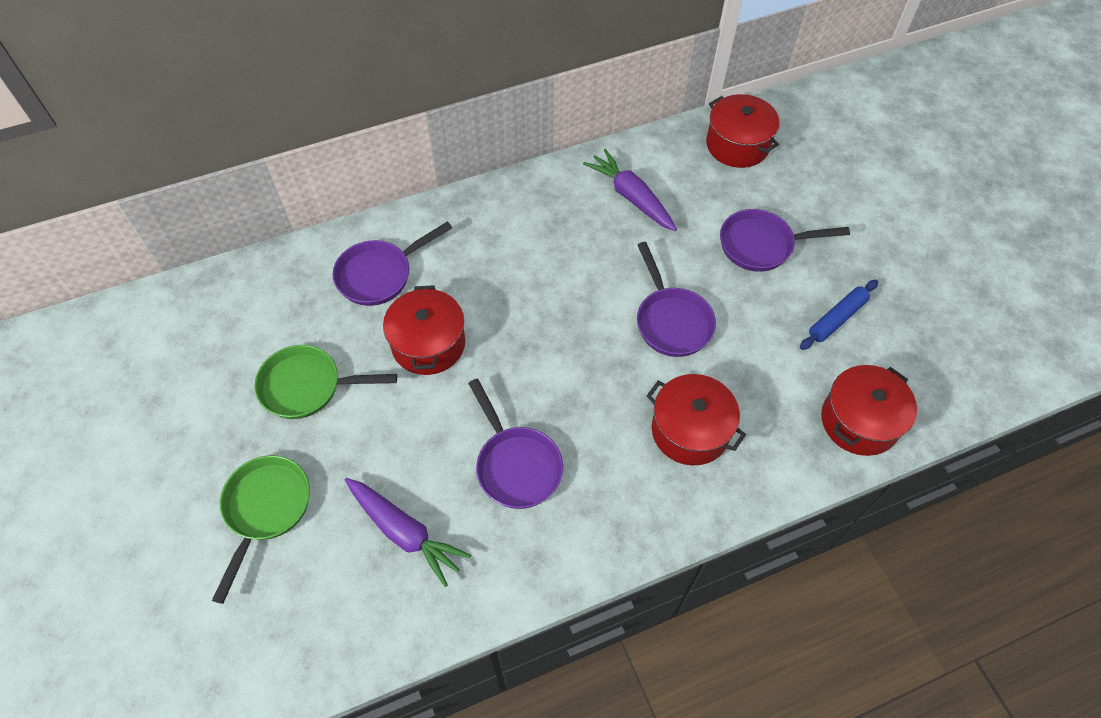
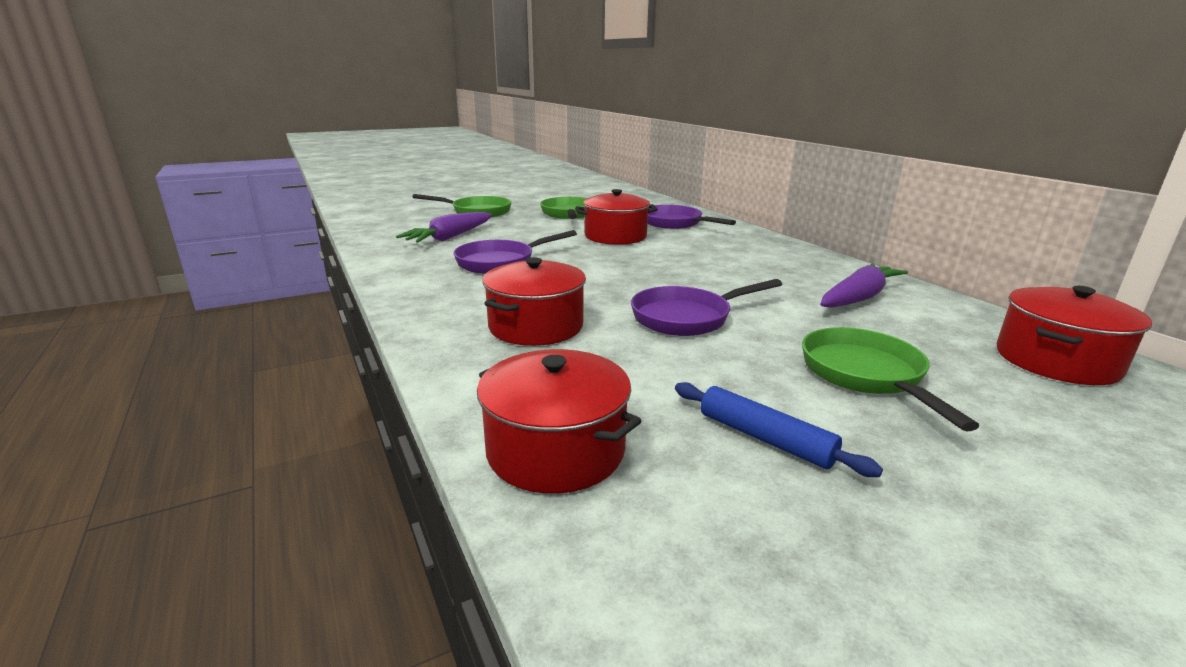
camera: 85 degrees right, 35 degrees down
(761, 245) = (866, 375): purple pan -> green pan

